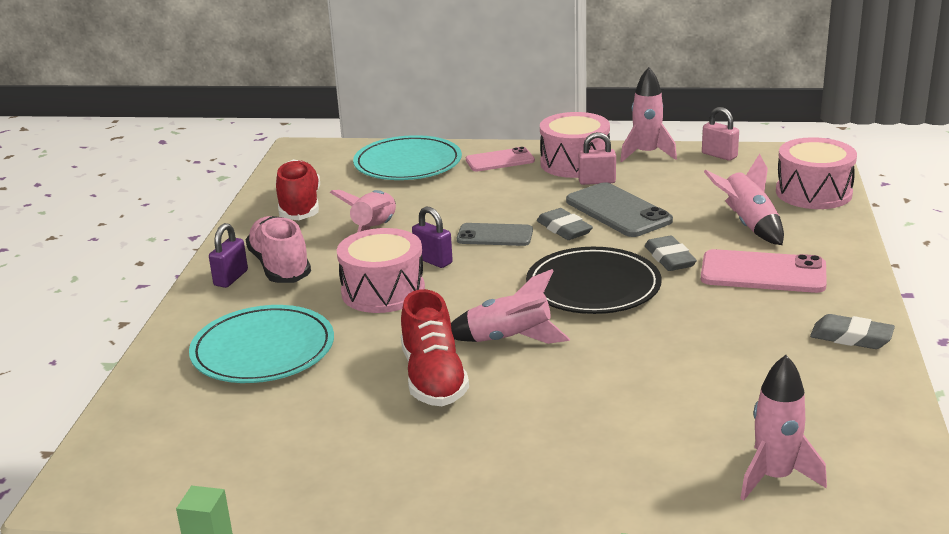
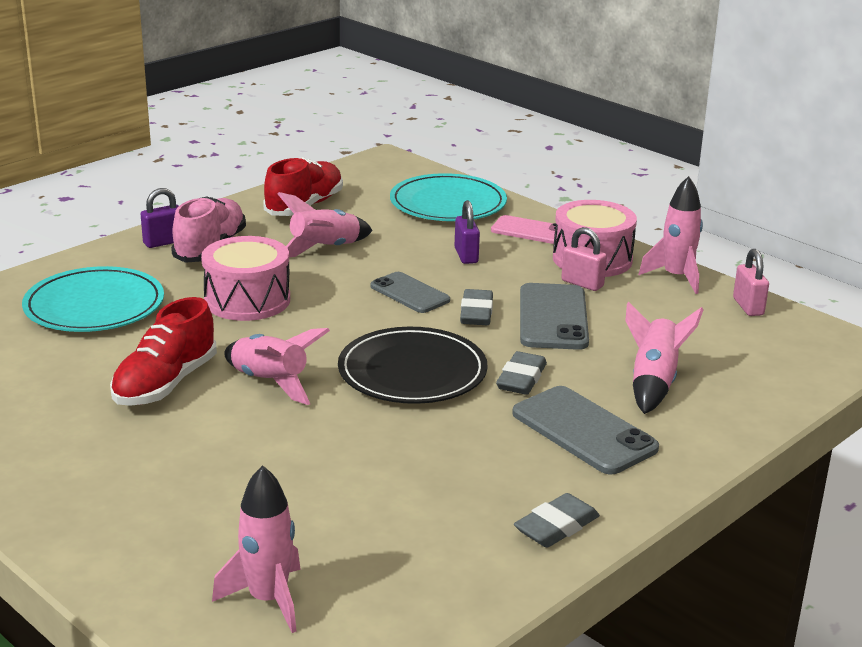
camera: 35 degrees right, 0 degrees up
(433, 260) = (326, 292): purple padlock -> purple padlock (466, 256)
(763, 273) = (584, 431): pink phone -> grey phone
(813, 193) = (779, 382): pink drum -> none
(851, 337) = (556, 527): grey eraser -> grey eraser turned 75 degrees clockwise

